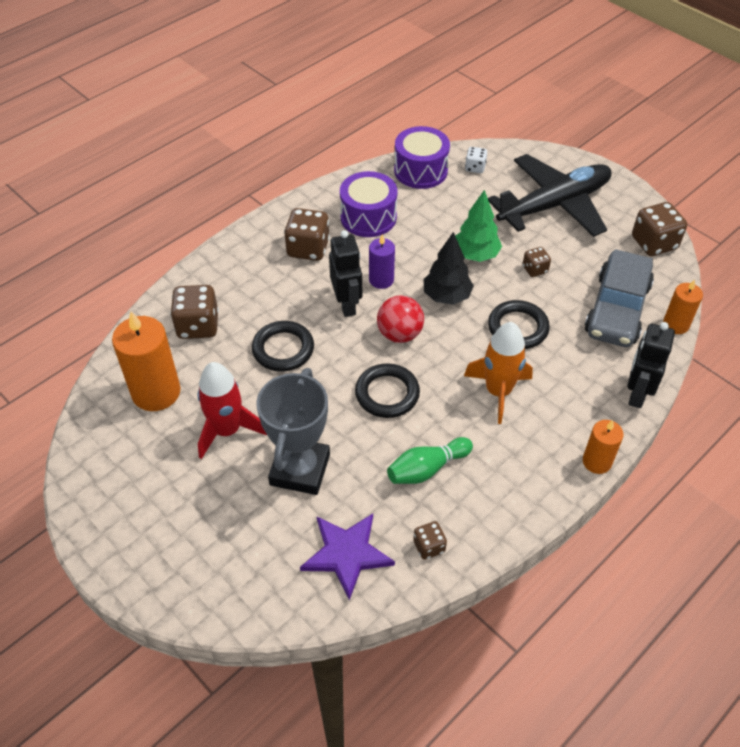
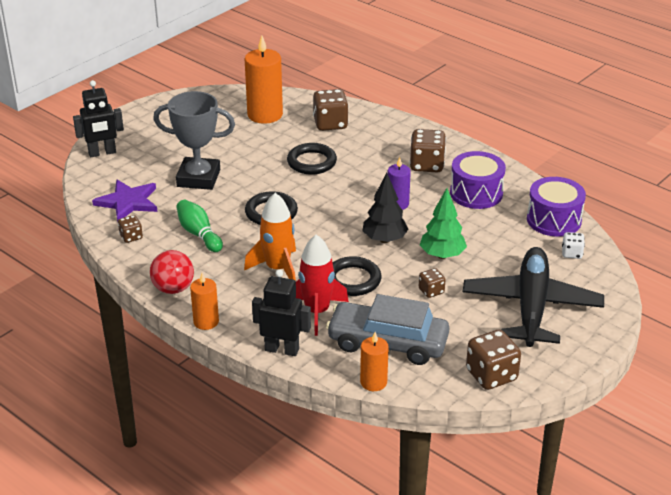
camera: 85 degrees right, 15 degrees down
(227, 430) = (232, 146): red rocket -> red rocket (317, 312)
(347, 304) = (365, 188): black robot -> black robot (102, 153)
(399, 334) = (335, 216): red ball -> red ball (173, 288)
(554, 205) = (531, 306): black plane -> black plane turned 135 degrees counterclockwise

